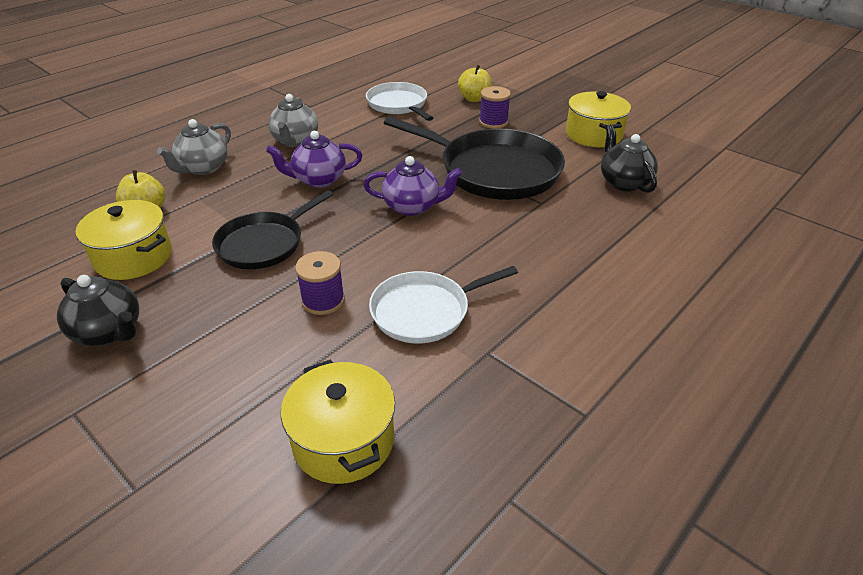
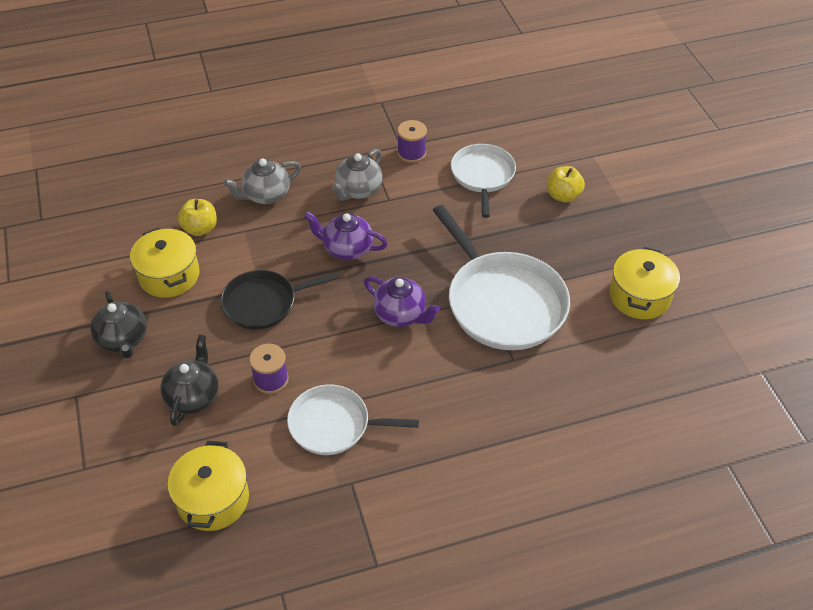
camera: 30 degrees right, 10 degrees up
(493, 122) = (554, 238): purple spool -> purple spool (411, 153)
(493, 170) = (502, 302): black pan -> white pan
(623, 182) = (610, 369): black teapot -> black teapot (193, 396)

